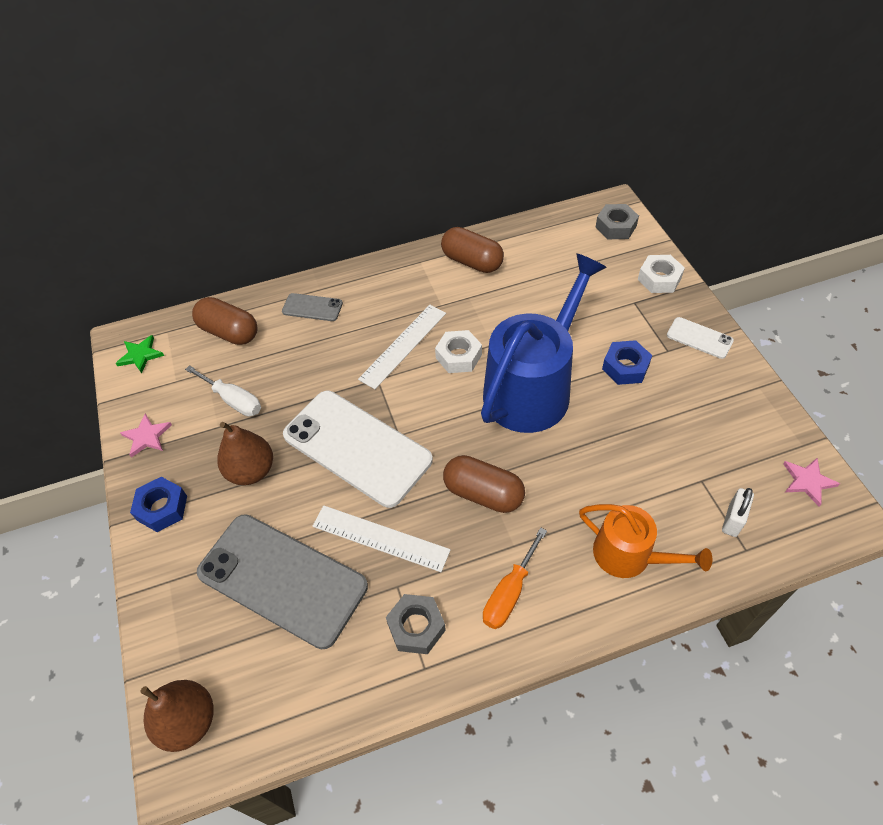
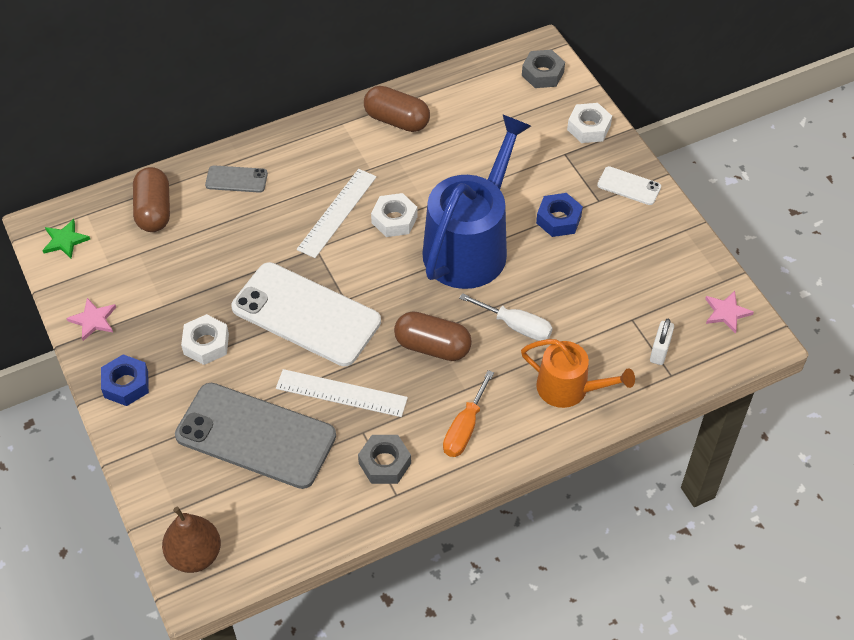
camera: 10 degrees left, 0 degrees up
(229, 332) = (154, 211): brown capsule -> brown capsule turned 60 degrees clockwise
(233, 400) = (173, 279): white screwdriver -> white screwdriver (516, 326)
(251, 471) = (206, 344): brown pear -> white nut

